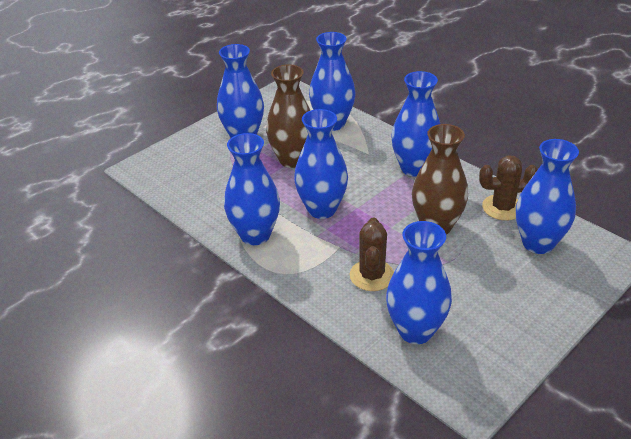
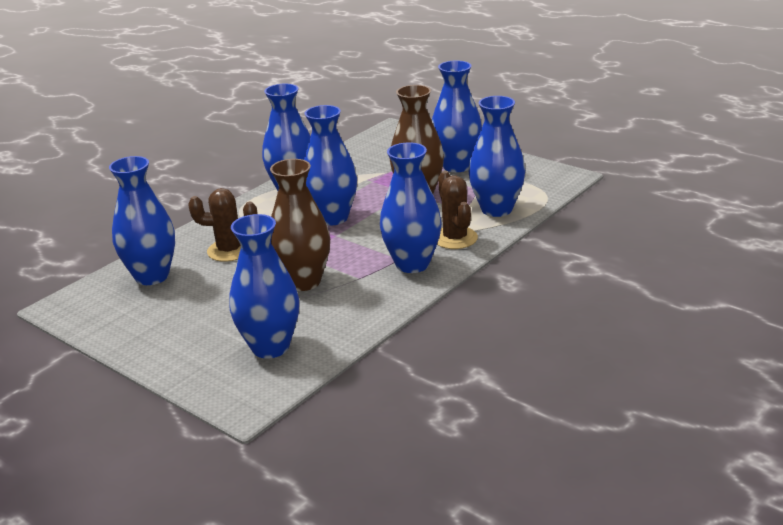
camera: 85 degrees right, 10 degrees down
(502, 207) = (337, 324): brown cactus -> brown cactus (455, 238)

